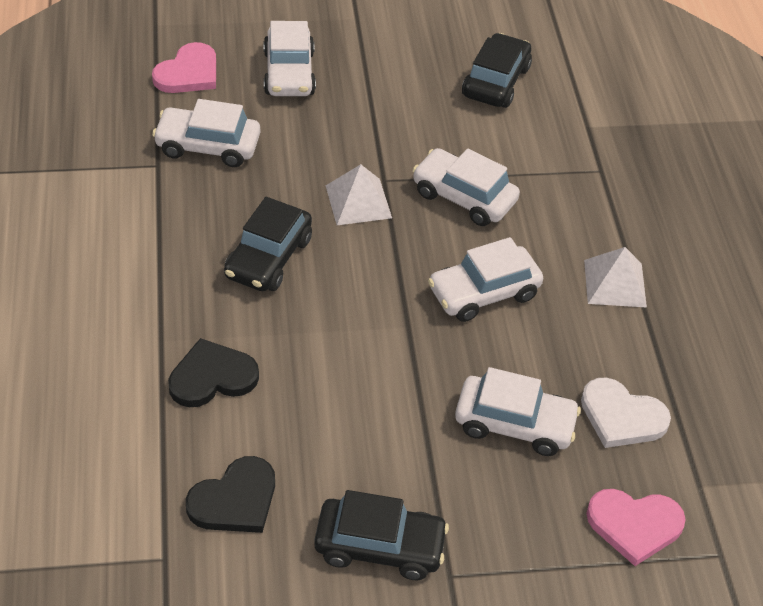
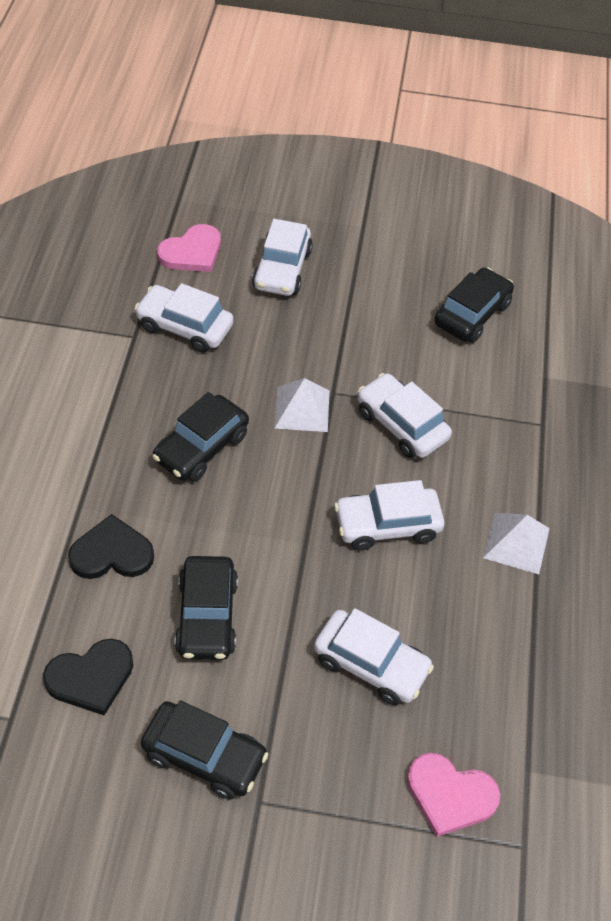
camera: 15 degrees right, 5 degrees up
(333, 416) = (207, 616): none -> black car
(621, 416) = (476, 681): white heart -> none

